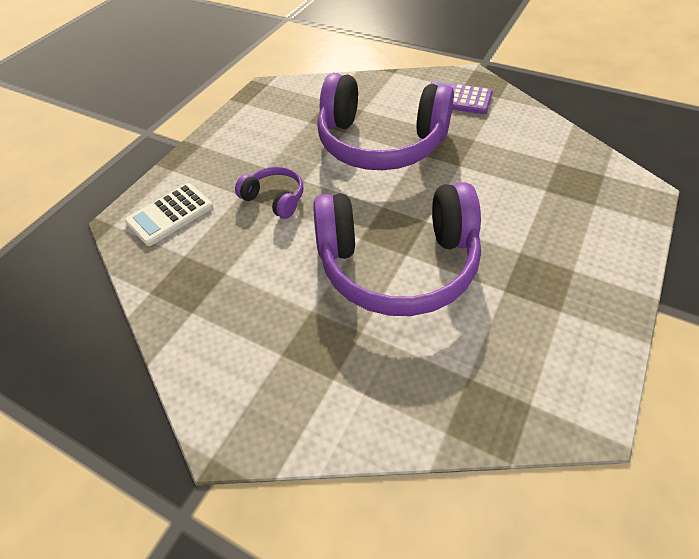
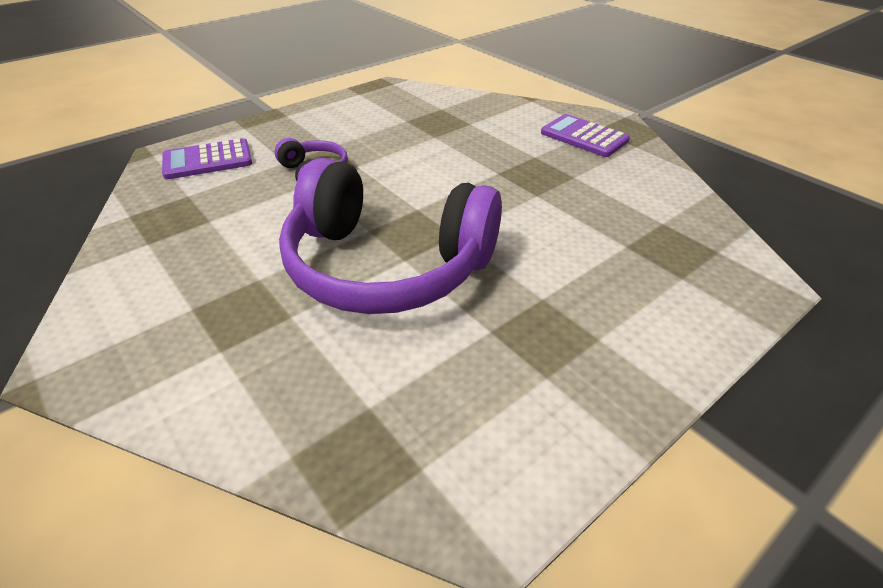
camera: 20 degrees right, 10 degrees down
(170, 214) = (208, 160): white calculator -> purple calculator
(380, 143) = (464, 154): purple headphones -> none

